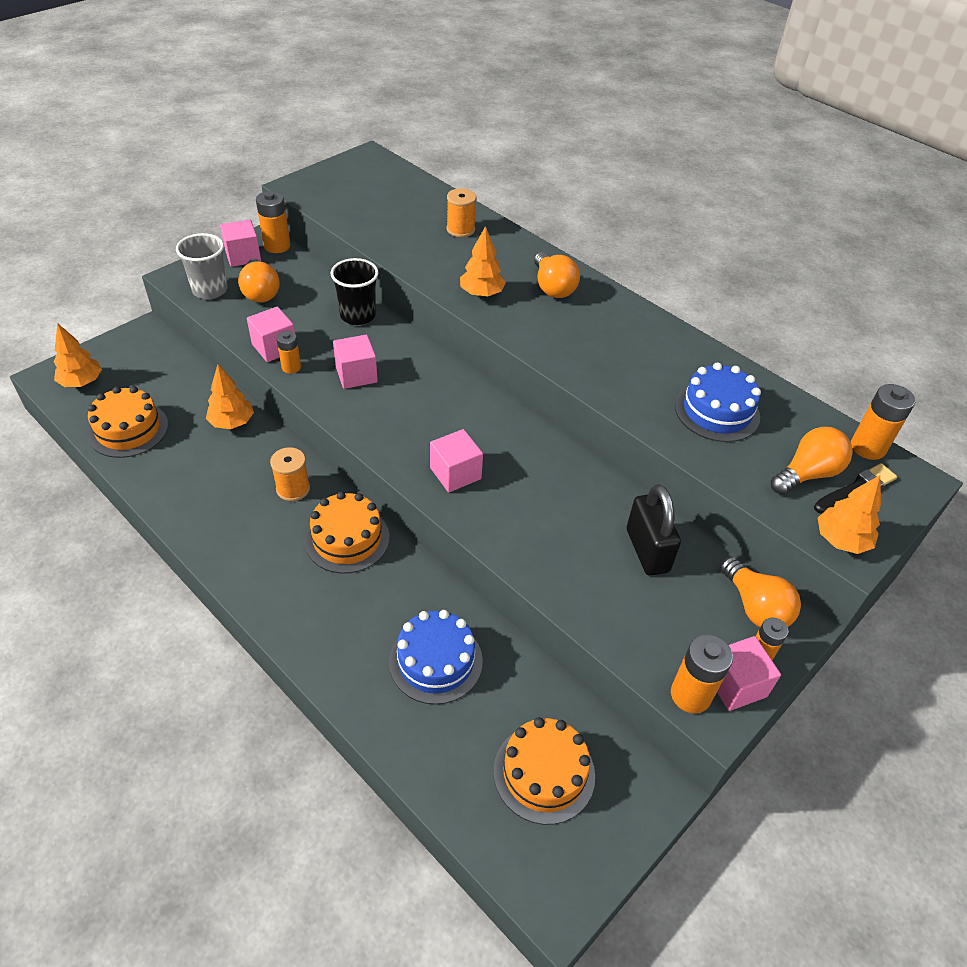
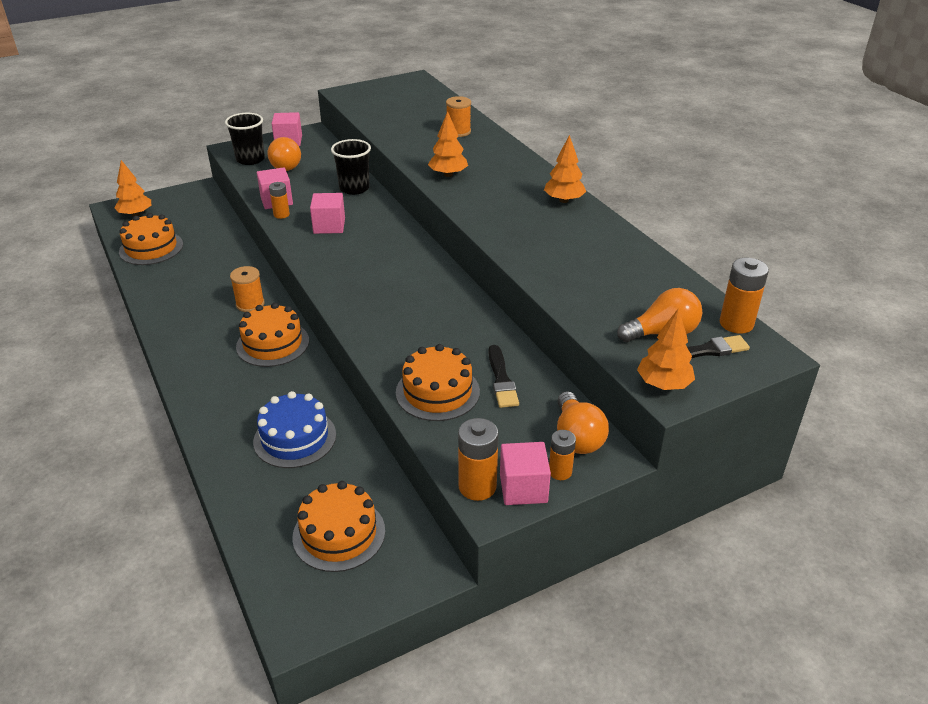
camera: 20 degrees right, 10 degrees down
(210, 290) = (250, 159): grey cup -> black cup
(232, 422) = (229, 254): orange tree -> orange tree (564, 200)
(277, 246) = (318, 137): orange battery -> none
(455, 473) = (369, 301): pink cube -> none
(552, 287) = (512, 177): orange light bulb -> none
(590, 581) = (437, 392): none -> orange cake
(647, 550) = (501, 380): black padlock -> black brush
(717, 411) = (605, 278): blue cake -> none

